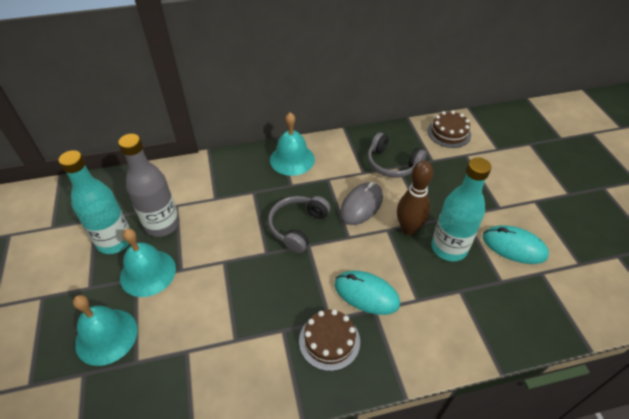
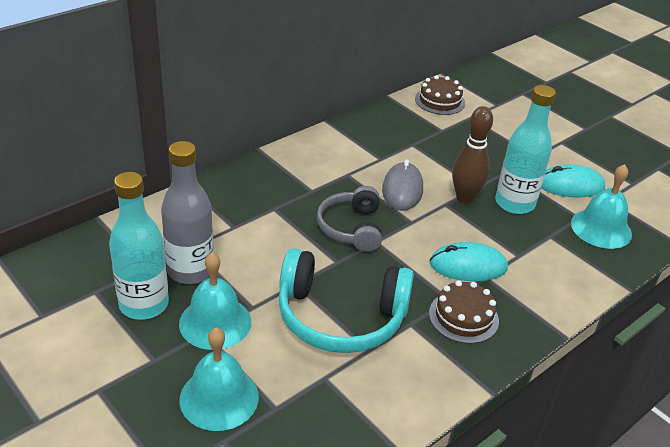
camera: 30 degrees left, 10 degrees down
(235, 302) = (340, 317): none -> turquoise headphones
(292, 159) = (292, 165): turquoise bell -> turquoise bell (601, 228)
(392, 164) = (404, 143): grey headphones -> none

